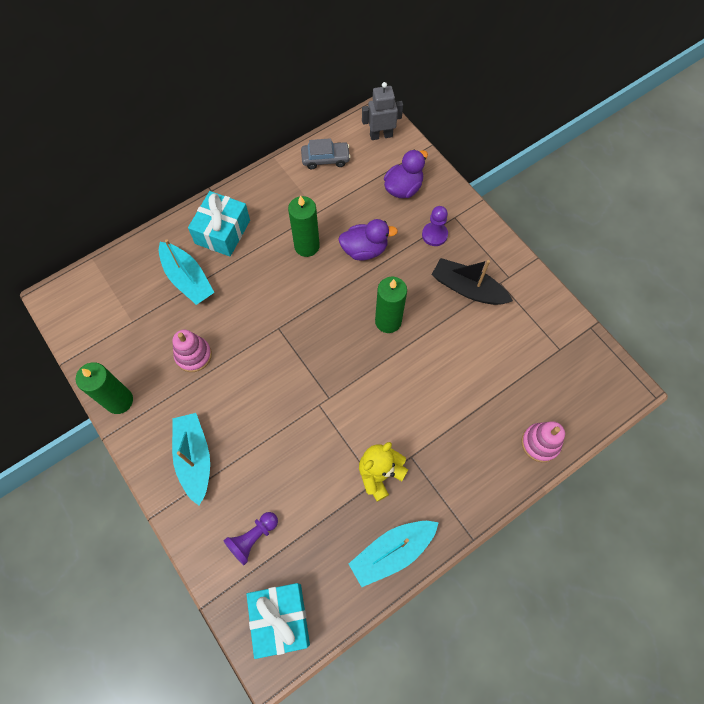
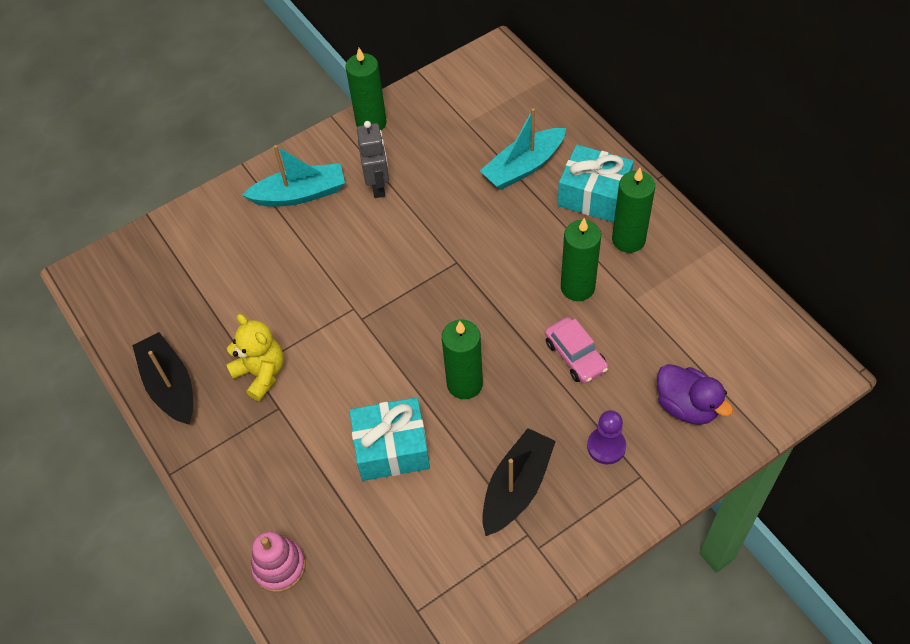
camera: 95 degrees right, 10 degrees down
(193, 355) = (422, 182): pink stacking toy -> none
(253, 538) = (207, 252): purple pawn -> none
(266, 212) = (628, 239): none -> green candle
(280, 619) = (122, 281): turquoise gift -> turquoise gift (392, 448)
(325, 159) = (727, 305): grey car -> none
(364, 250) = (575, 355): purple duck -> pink car
(381, 135) = (783, 376): grey robot -> grey robot (378, 186)
(392, 552) = (170, 386): turquoise boat -> black boat

